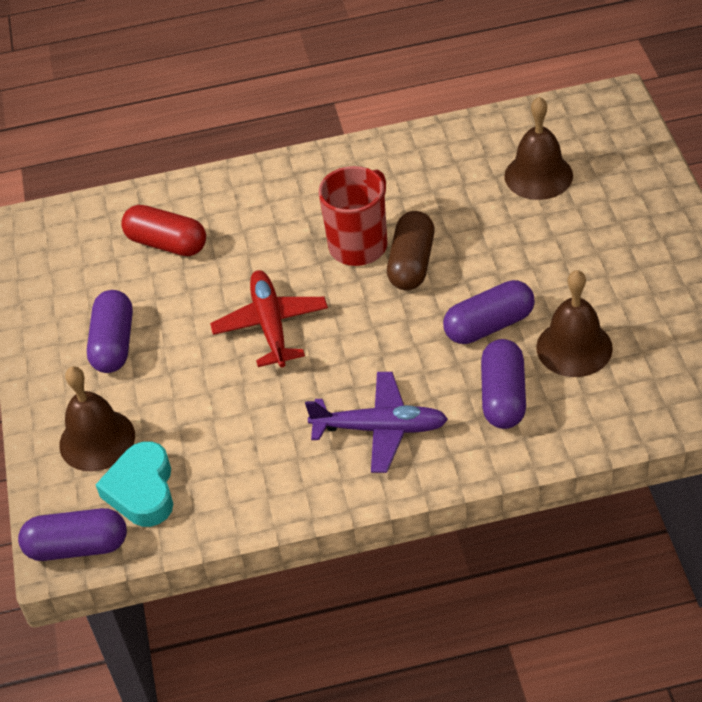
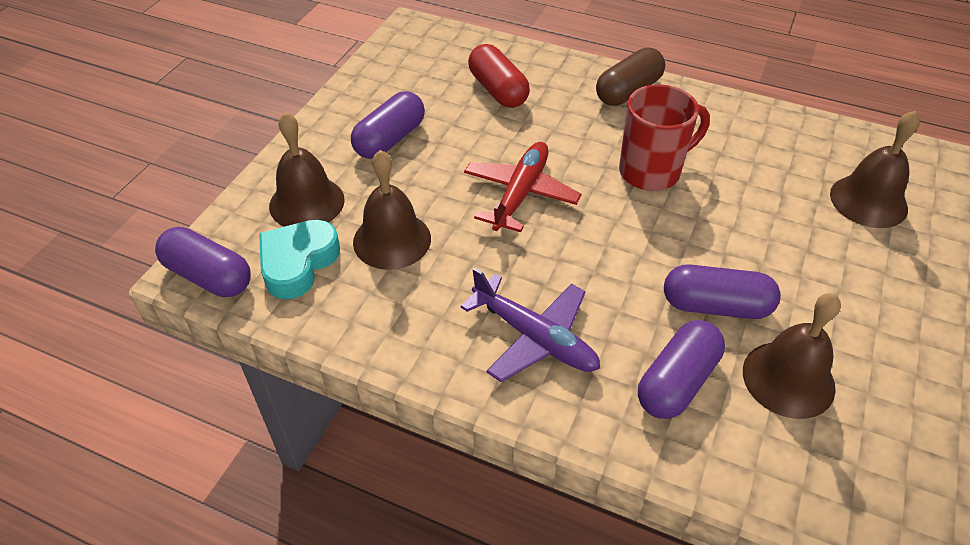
camera: 30 degrees right, 0 degrees up
(201, 425) = (392, 240): none -> brown bell
(411, 263) = (685, 211): brown capsule -> brown capsule (628, 91)

